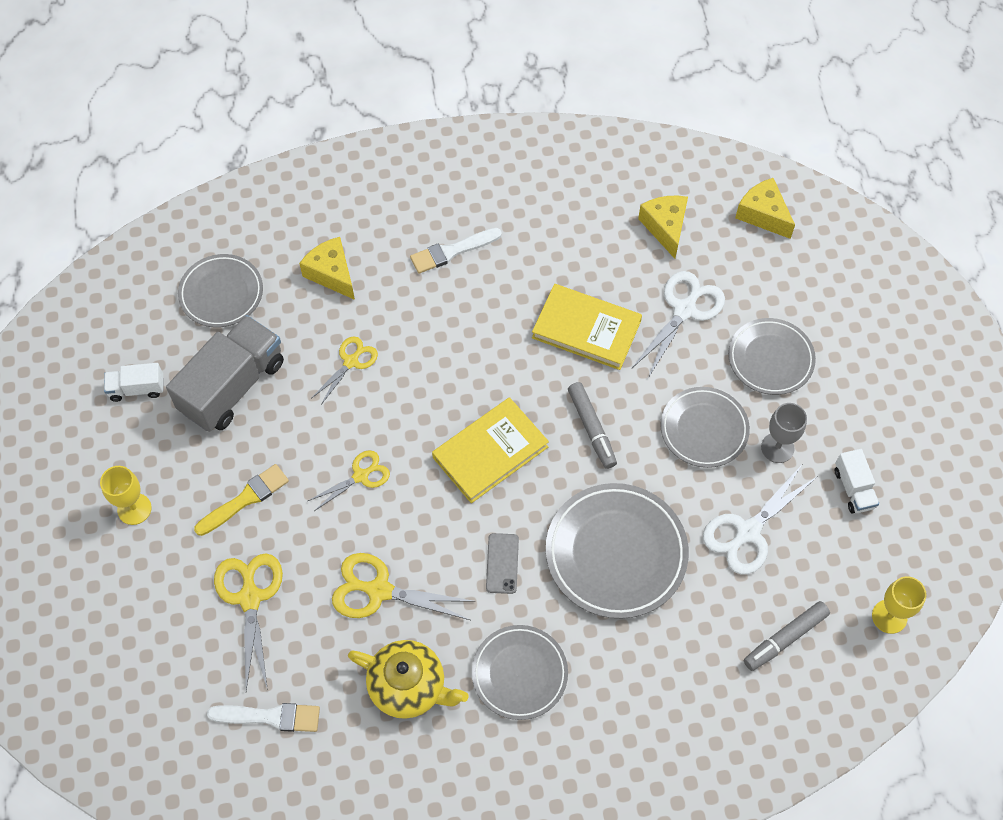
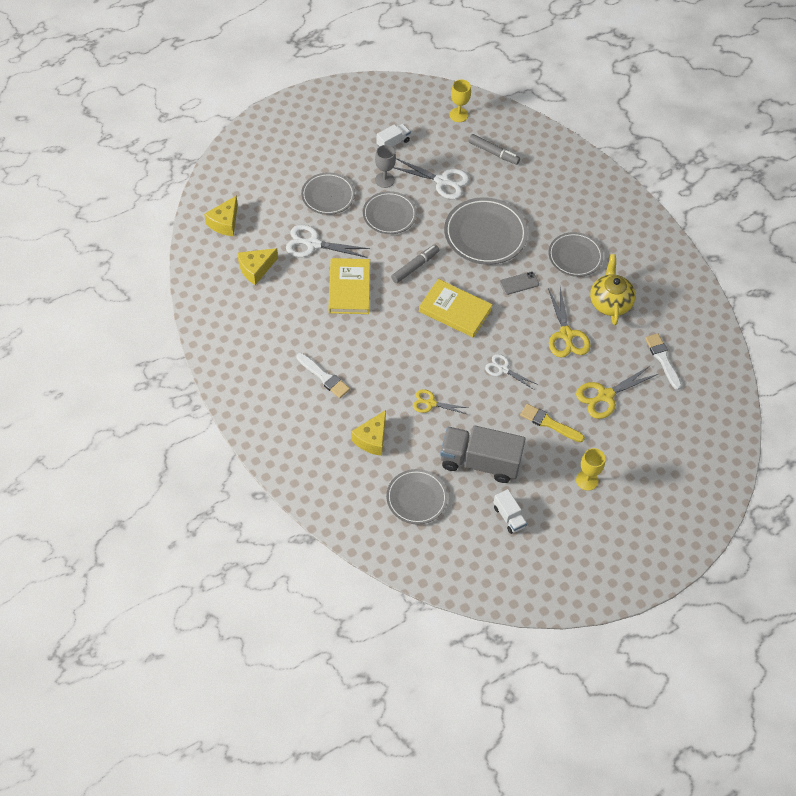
camera: 115 degrees left, 5 degrees down
(361, 476) = (503, 369): yellow scissors -> white scissors

